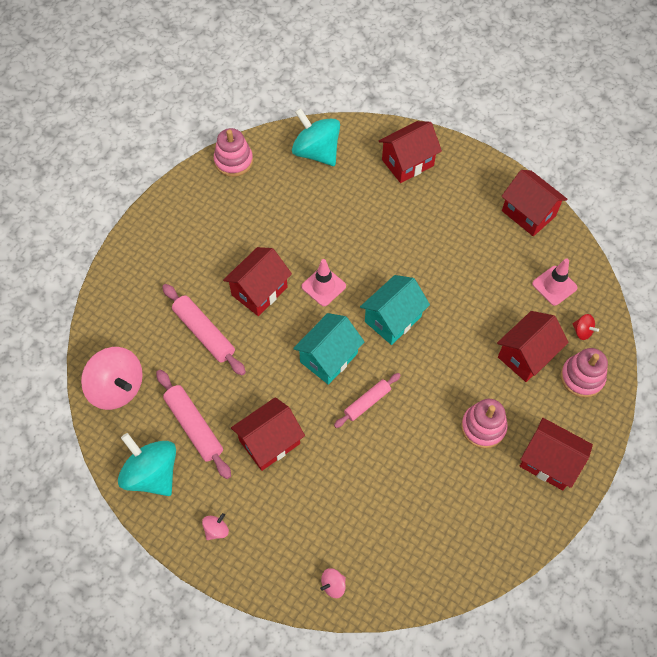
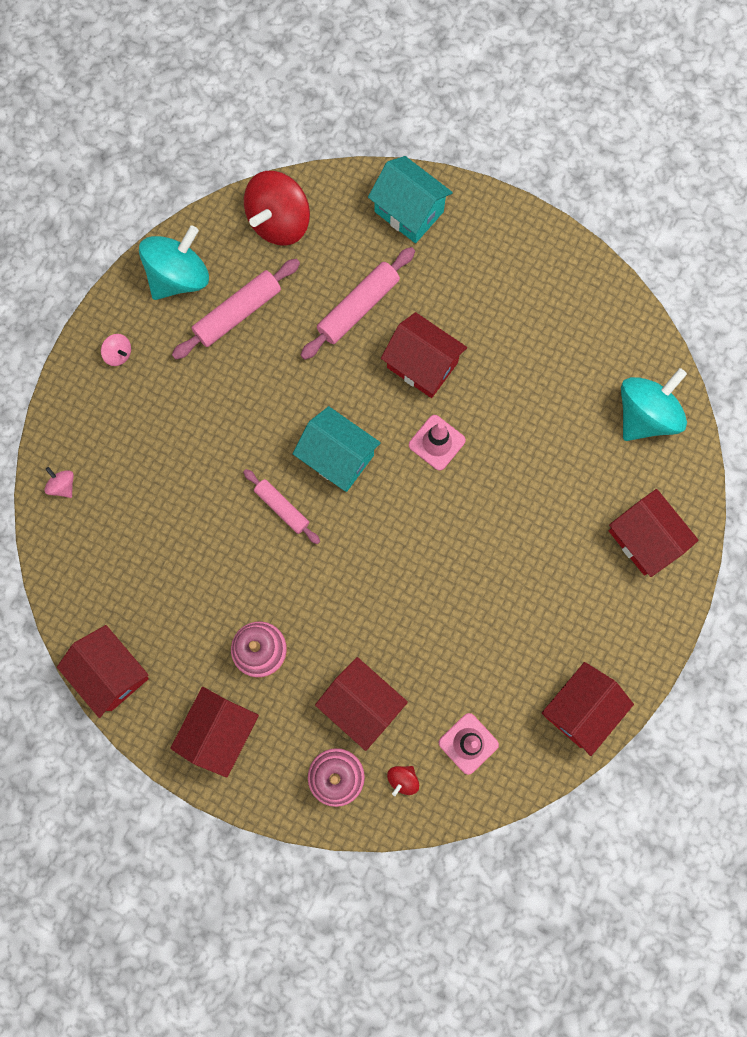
camera: 85 degrees right, 15 degrees up
(117, 387) = (279, 221): pink spinning top -> red spinning top
(233, 161) = (615, 309): pink stacking toy -> none
(269, 442) = (224, 399): red house -> red house (112, 673)
(393, 319) = (398, 532): turquoise house -> turquoise house (409, 211)

